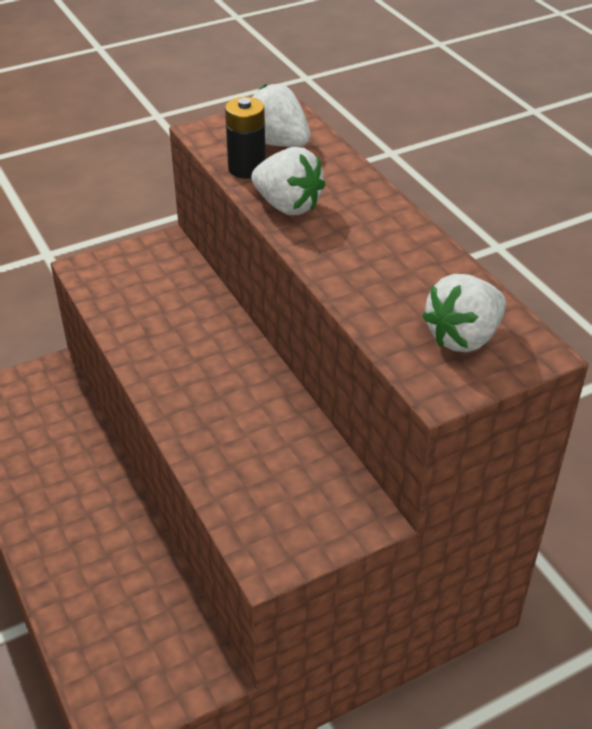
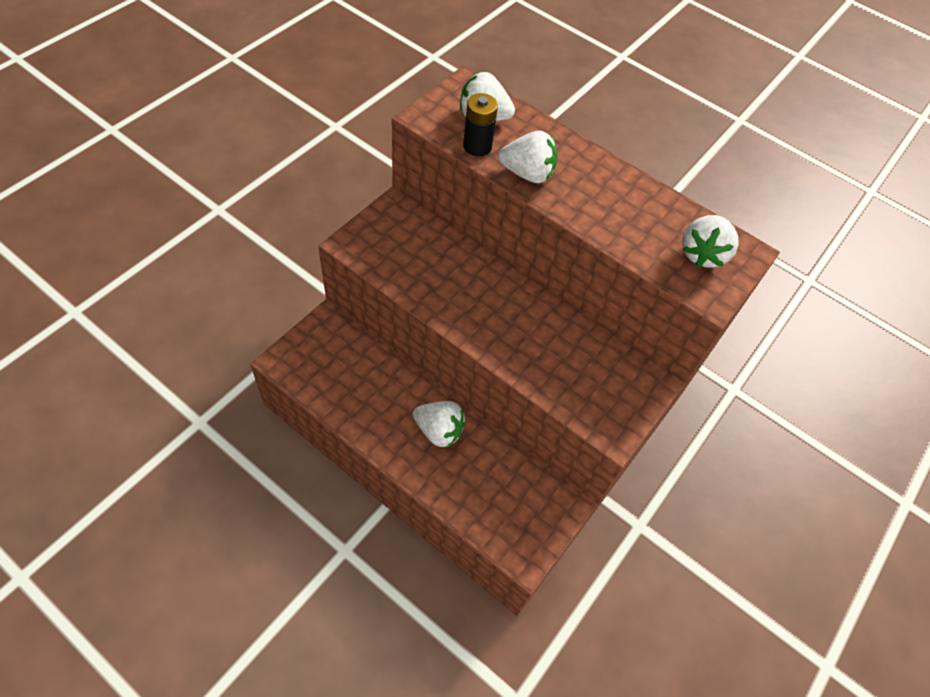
camera: 30 degrees left, 15 degrees up
(102, 526) = (439, 430): none -> white strawberry

